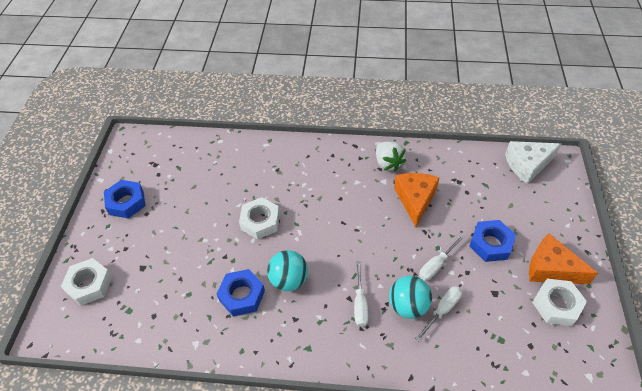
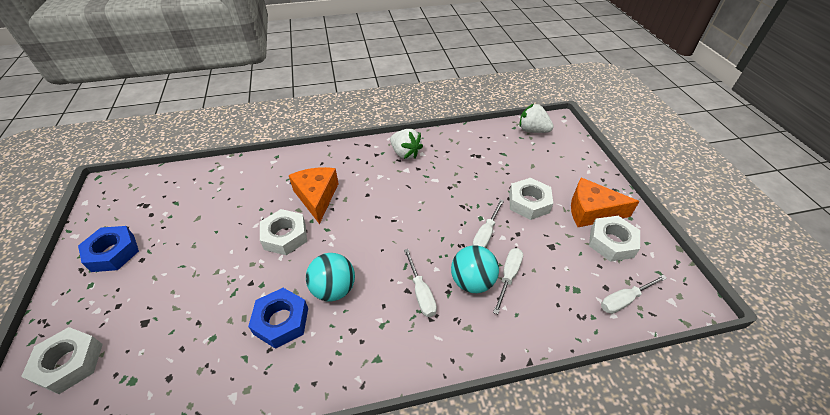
camera: 20 degrees left, 5 degrees down
(415, 200) = (443, 180): orange cheese -> orange cheese (317, 197)
(490, 244) = (529, 203): blue nut -> white nut
(527, 165) = (532, 130): white cheese -> white strawberry
(543, 362) = (624, 300): none -> white screwdriver

